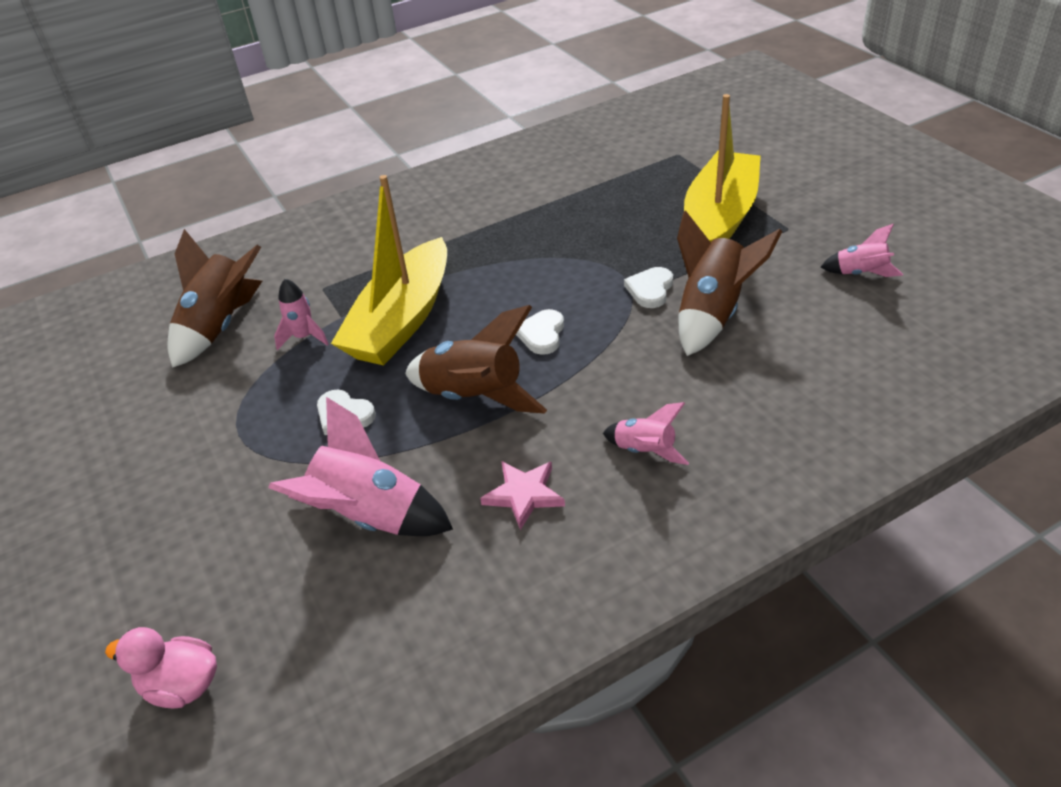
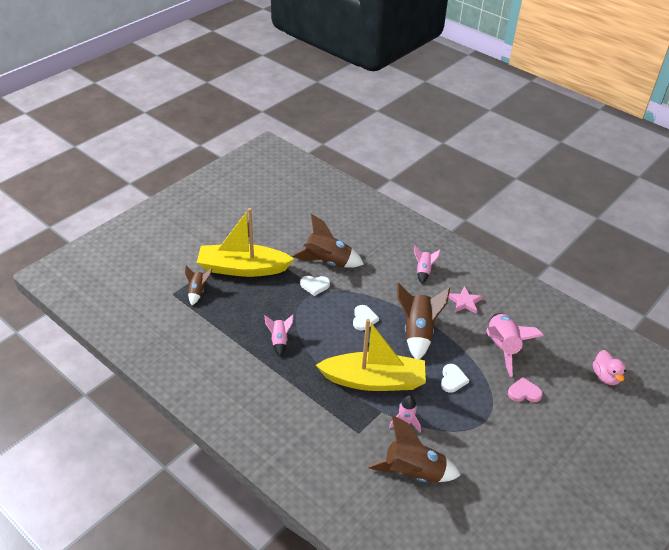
camera: 115 degrees left, 0 degrees up
(250, 510) = (524, 392): none -> pink heart
(542, 334) = (364, 319): white heart -> white heart turned 75 degrees counterclockwise
(675, 174) = (197, 292): none -> brown rocket
(860, 273) = (281, 219): pink rocket -> pink rocket (279, 341)

